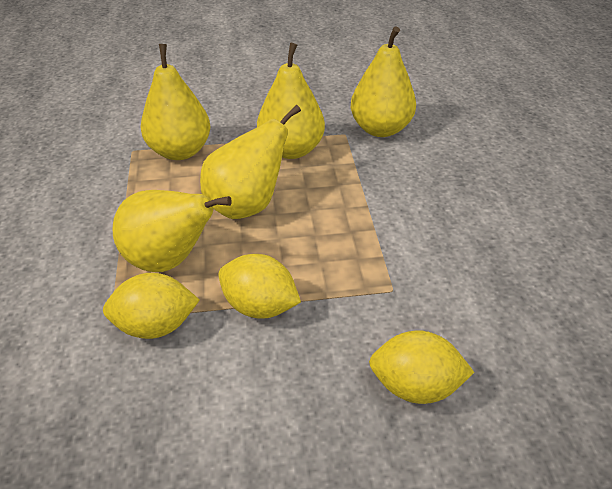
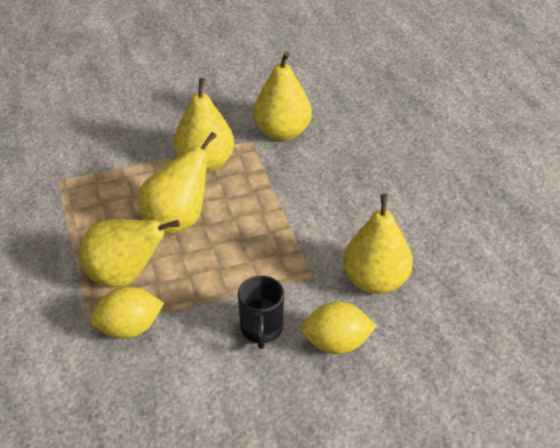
camera: 10 degrees left, 0 degrees up
(180, 151) = (104, 175): yellow pear -> yellow pear (375, 281)
(260, 306) = (208, 302): yellow lemon -> none
(319, 351) = (261, 329): none -> black mug

